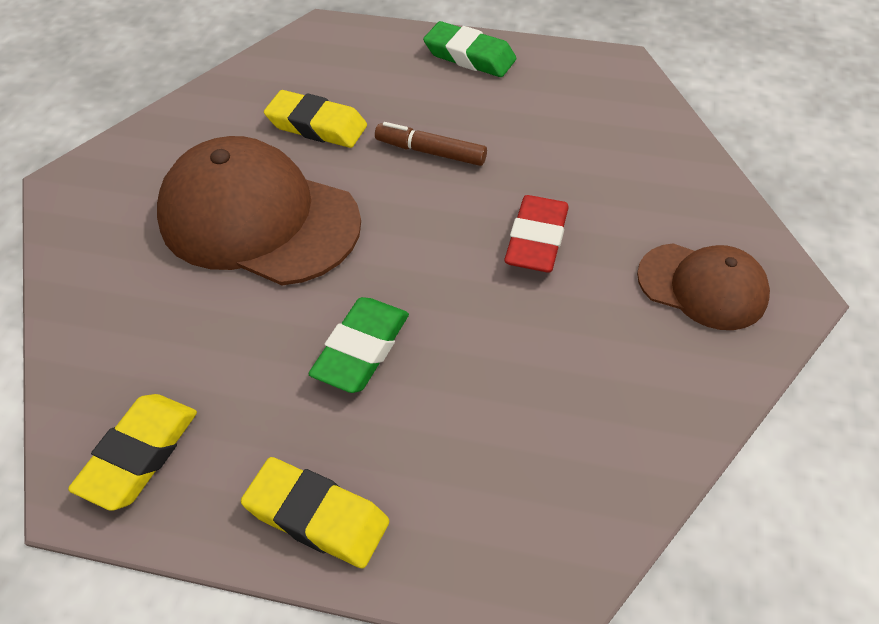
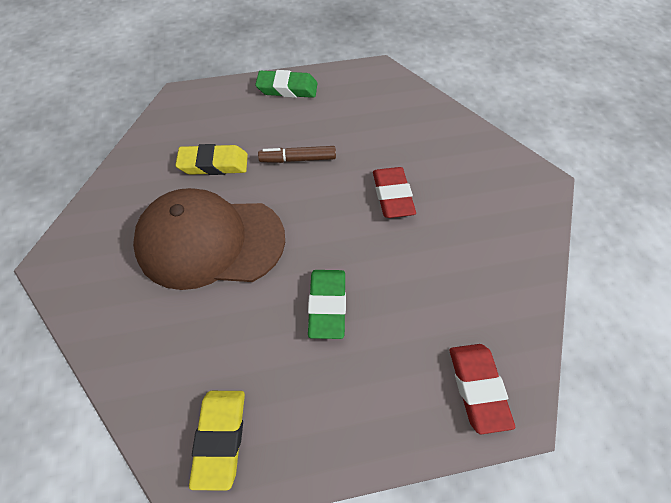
camera: 25 degrees left, 5 degrees up
(317, 516) = (361, 428): yellow eraser -> none
(507, 535) = (478, 388): none -> red eraser
(702, 286) = (498, 193): brown cap -> none

